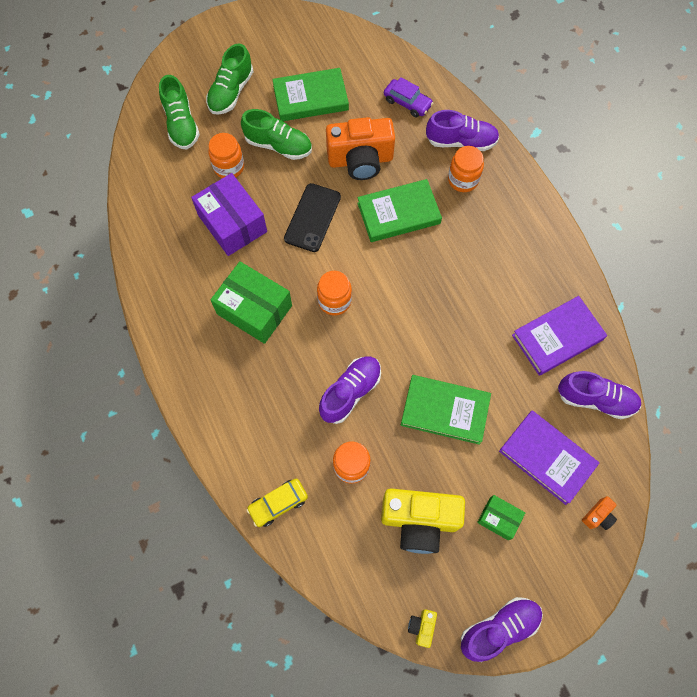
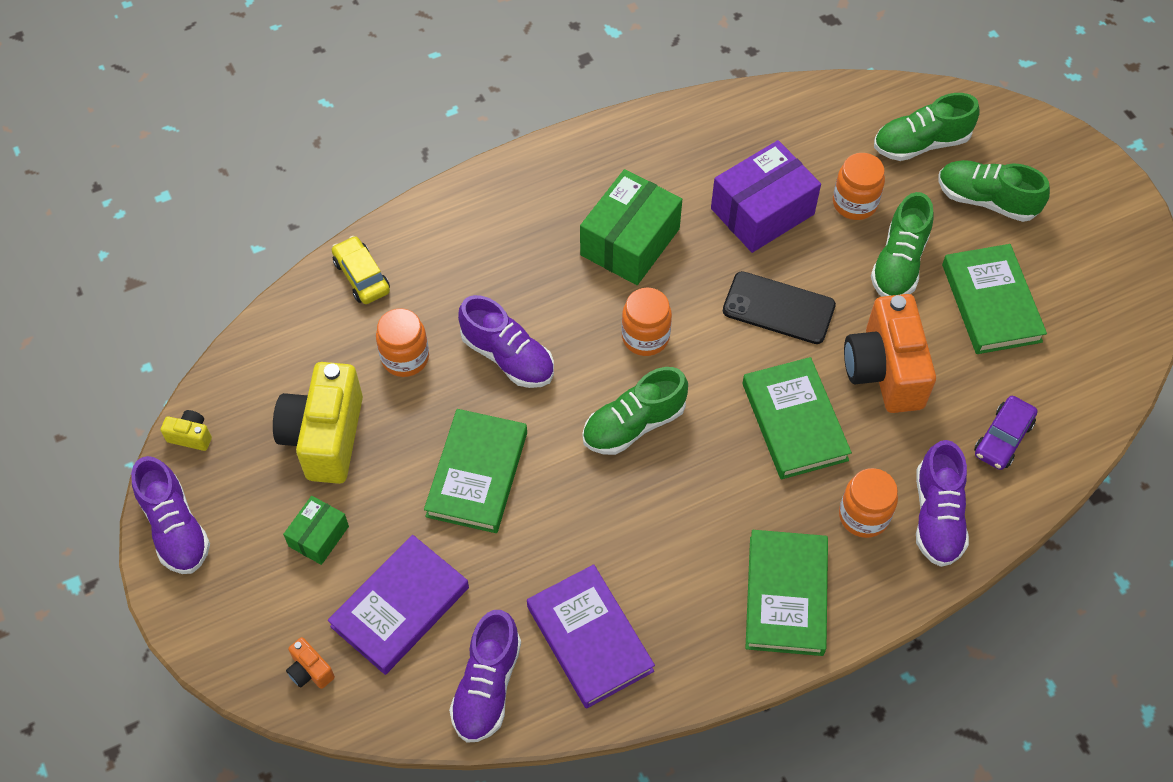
camera: 90 degrees right, 10 degrees down
(403, 309) = (634, 424): none -> green shoe
(518, 225) = (786, 595): none -> green book

